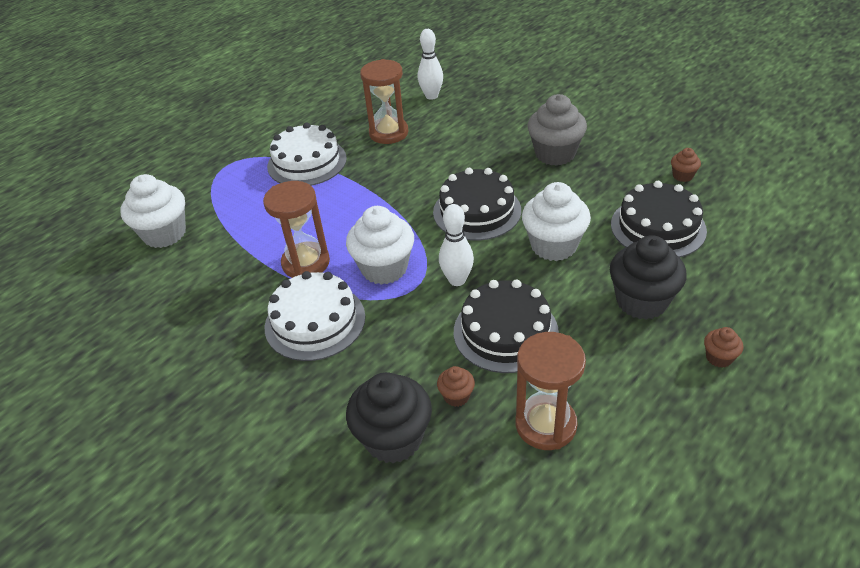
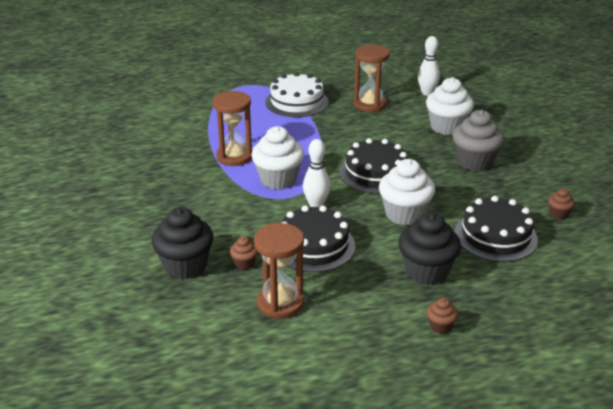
camera: 30 degrees right, 10 degrees down
(164, 234) = (172, 108): white cupcake -> white cupcake (447, 127)
(315, 321) = (206, 189): white cake -> none

